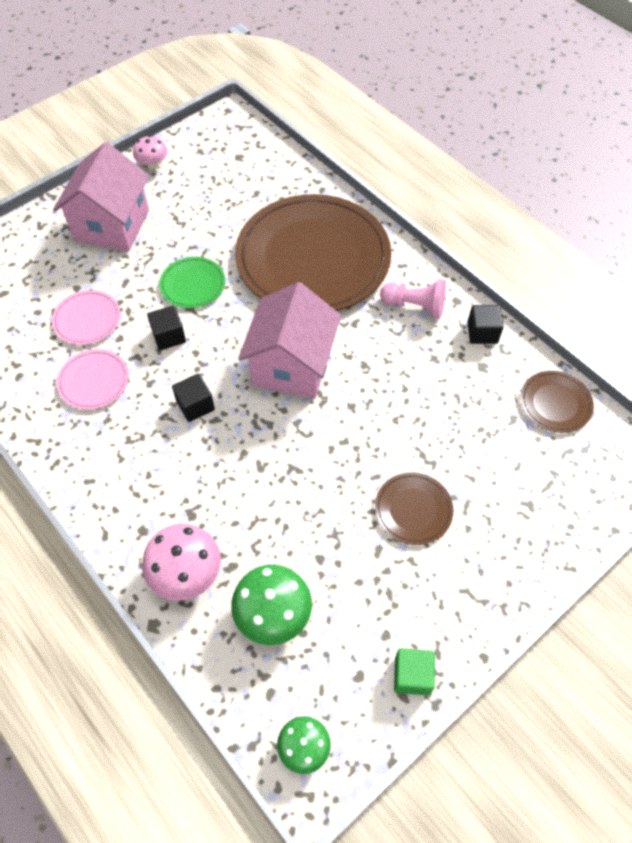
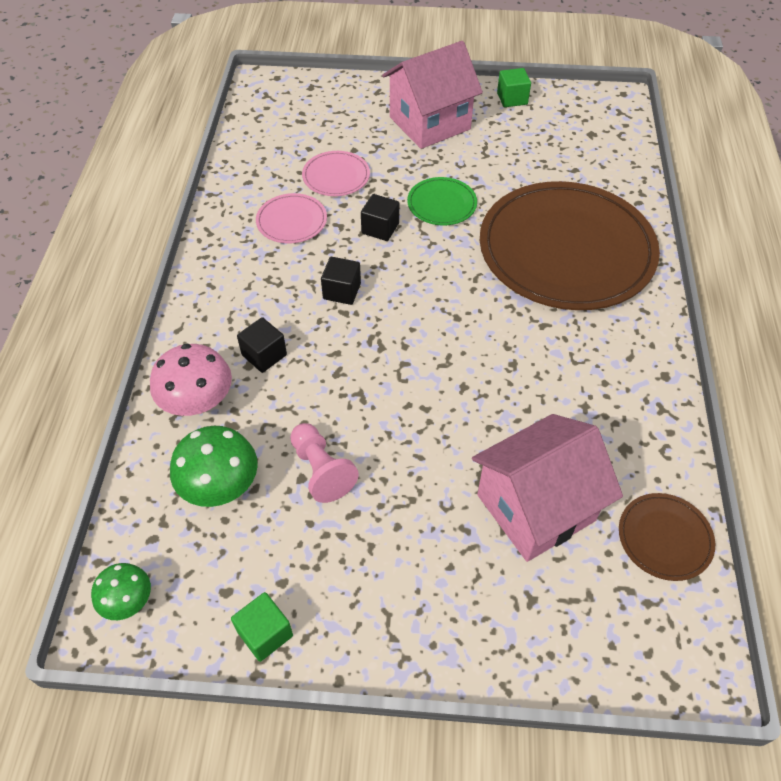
camera: 45 degrees right, 5 degrees down
(153, 164) = (512, 99): pink mushroom -> green cube
(291, 365) = (450, 318): pink house -> pink house (535, 508)
(413, 510) = (420, 509): brown plate -> none
(415, 306) = (617, 351): pink pawn -> pink pawn (321, 470)
(482, 333) = (659, 421): black cube -> black cube (264, 355)

